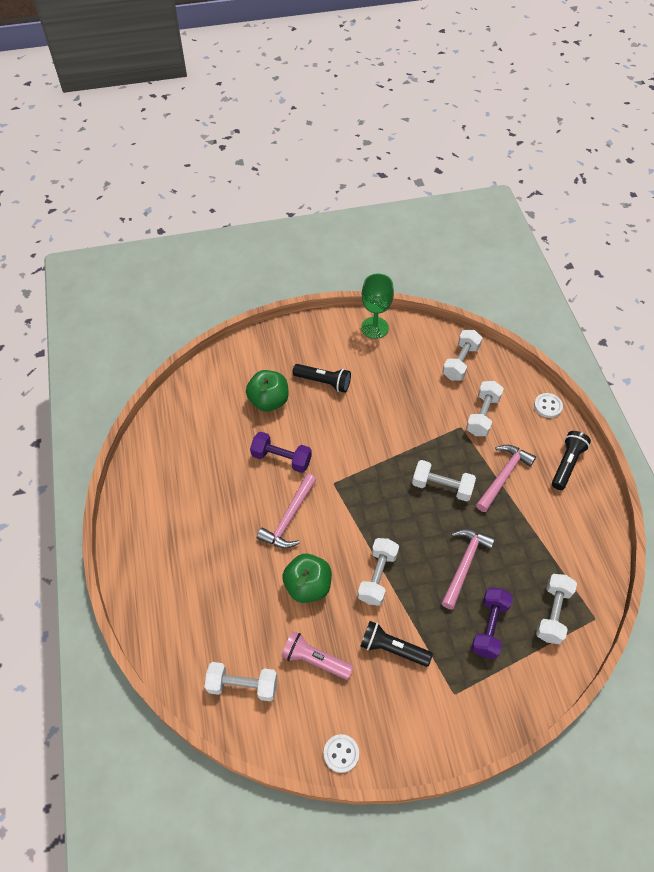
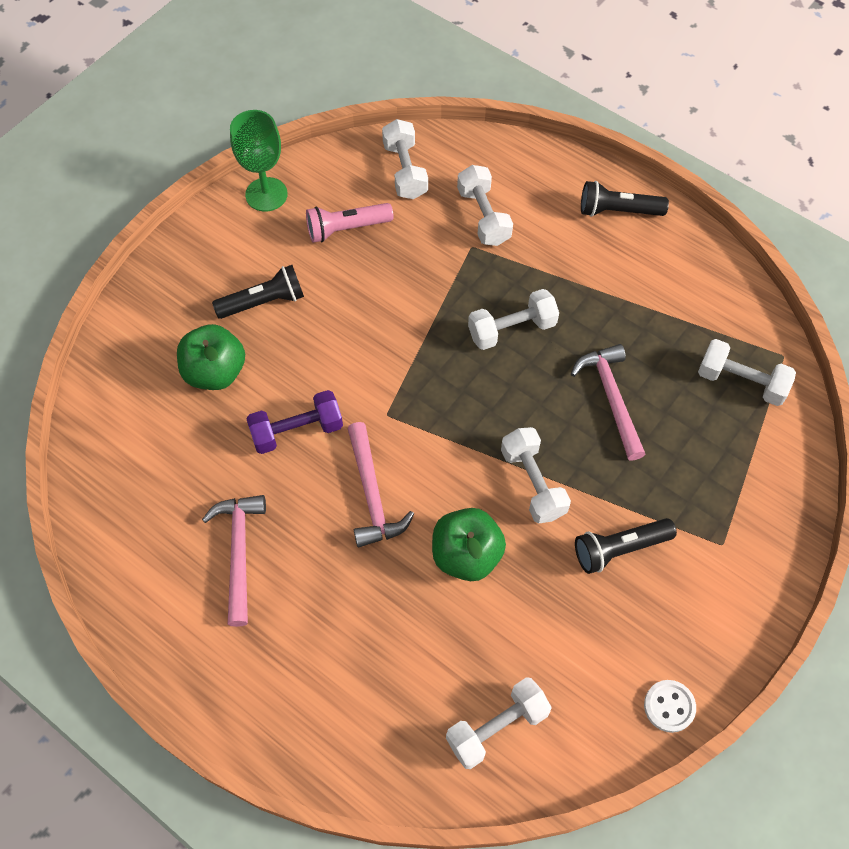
camera: 40 degrees left, 5 degrees up
(315, 660) = (550, 630): pink flashlight -> pink flashlight (347, 229)
(489, 627) = (694, 446): purple dumbbell -> none
(503, 476) = (565, 270): pink hammer -> pink hammer (239, 552)
(547, 406) = (543, 159): white button -> none
(552, 613) = (741, 382): white dumbbell -> white dumbbell turned 45 degrees counterclockwise
(567, 464) = (618, 211): black flashlight -> black flashlight turned 75 degrees counterclockwise

